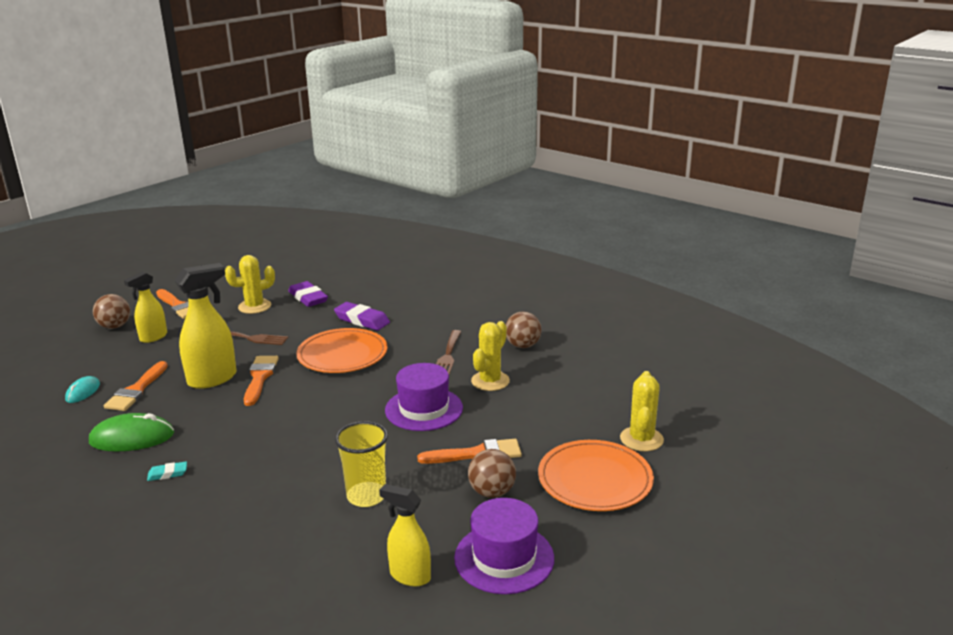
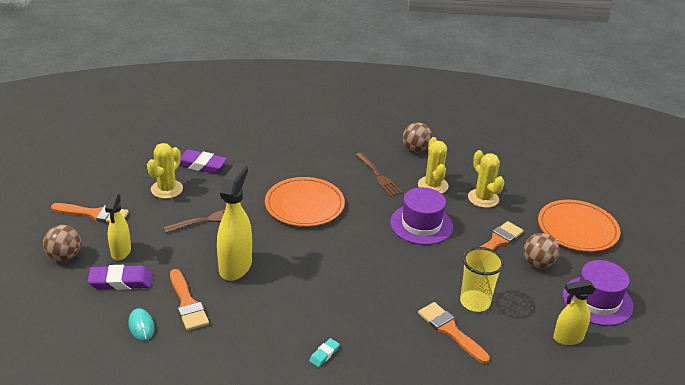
camera: 40 degrees left, 10 degrees up
(132, 438) = (251, 342): green mouse -> none
(260, 377) = (271, 249): orange brush -> orange brush (450, 330)
(362, 320) = (275, 170): purple eraser -> purple eraser (121, 281)
(641, 439) = (566, 191): yellow cactus -> yellow cactus (483, 198)

